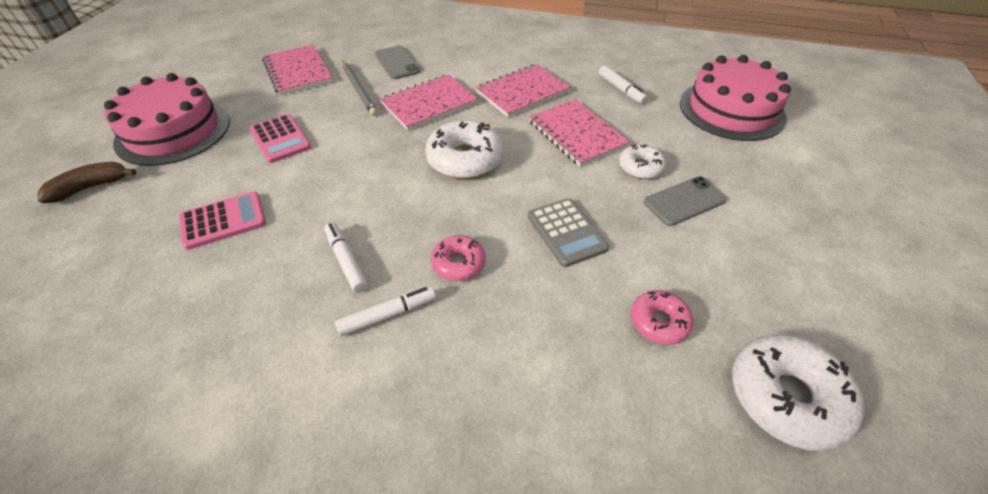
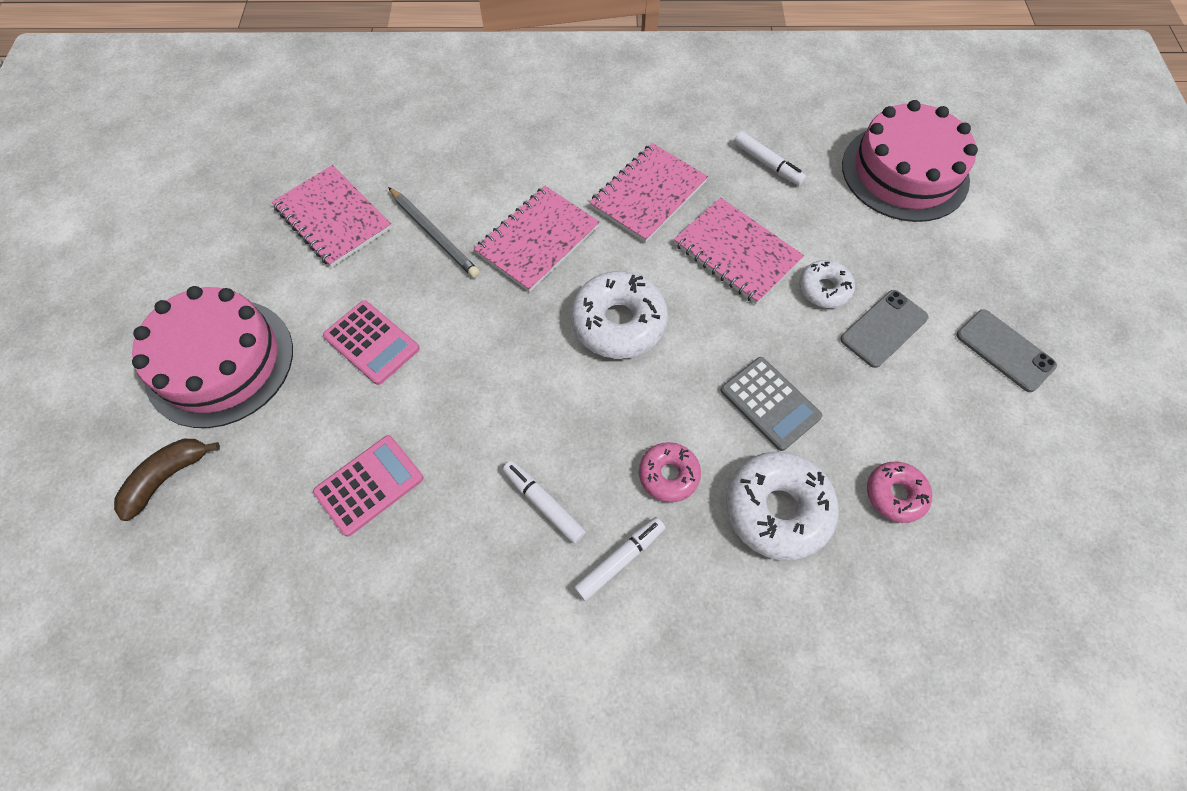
camera: 15 degrees left, 15 degrees up
(397, 63) = (463, 173): grey phone -> grey phone (1004, 350)
(786, 397) = (1027, 547): white donut -> white donut (777, 509)

